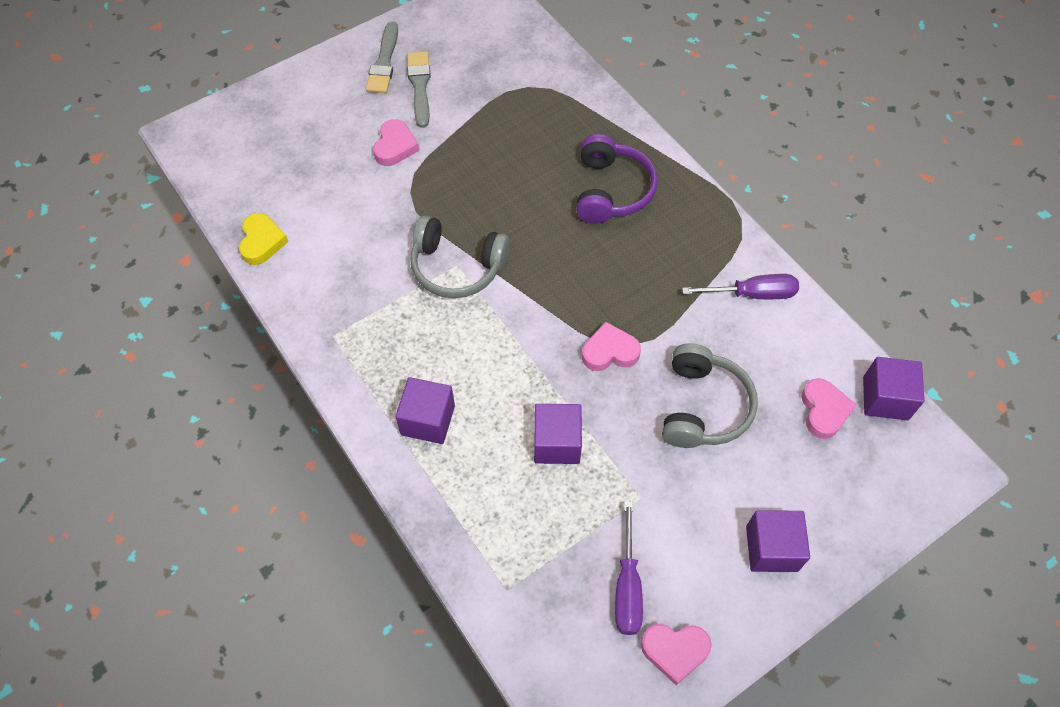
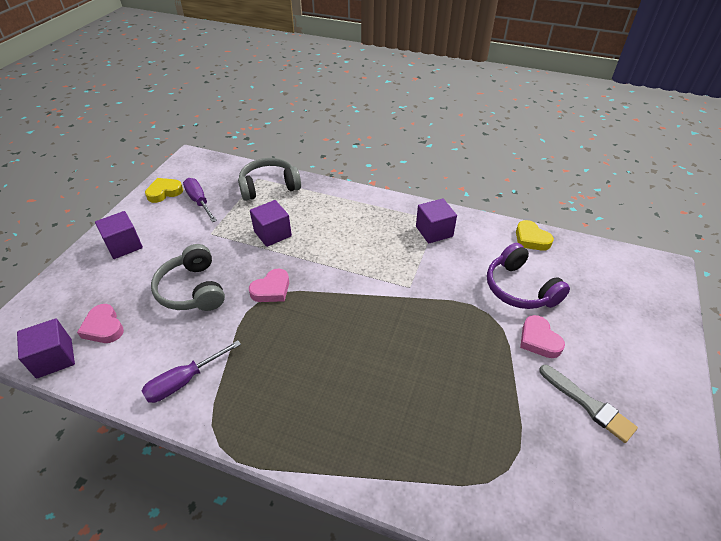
camera: 145 degrees right, 15 degrees down
(384, 62) = (642, 409): grey brush -> none
(428, 420) = (349, 212): purple cube -> purple cube (434, 231)
(457, 267) = (408, 286): grey headphones -> grey headphones (269, 187)
(611, 190) = (349, 404): purple headphones -> purple headphones (520, 288)
(675, 651) = (164, 192): pink heart -> yellow heart

